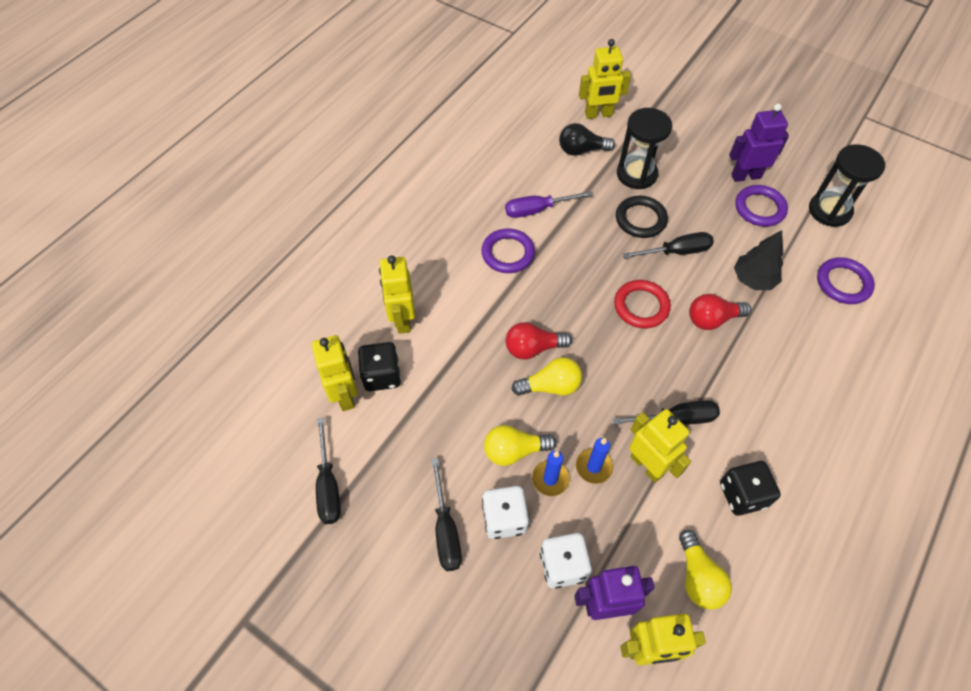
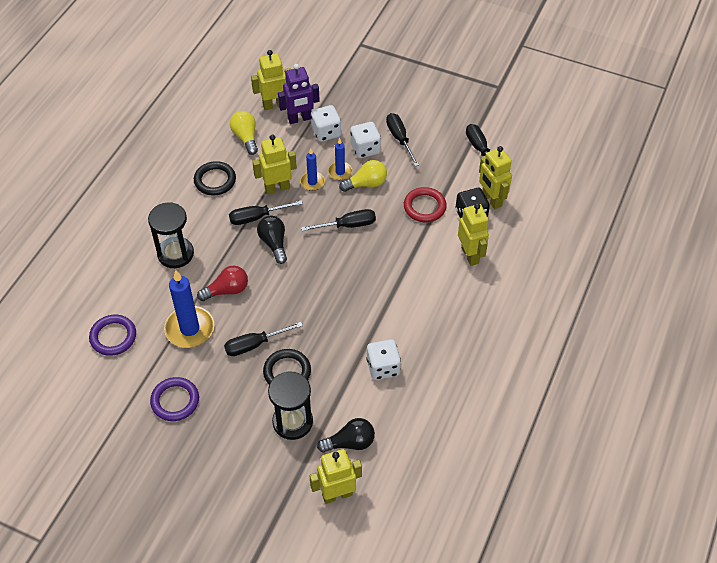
camera: 170 degrees right, 5 degrees down
(508, 253) = (400, 321): purple ring -> none
(533, 348) = (365, 249): red light bulb -> none
(537, 210) = (383, 367): purple screwdriver -> white dice
(551, 386) = (348, 225): yellow light bulb -> black screwdriver
(641, 306) = (284, 292): red ring -> red ring (424, 207)
(647, 465) = (277, 188): yellow robot -> yellow robot turned 120 degrees clockwise
(653, 374) = (274, 243): none -> black light bulb
(742, 494) = (215, 180): black dice -> black ring
(745, 176) = (184, 436): purple robot -> none
(753, 279) = (190, 329): black tree -> blue candle
(829, 210) = (108, 408): black hourglass -> black hourglass (175, 254)

